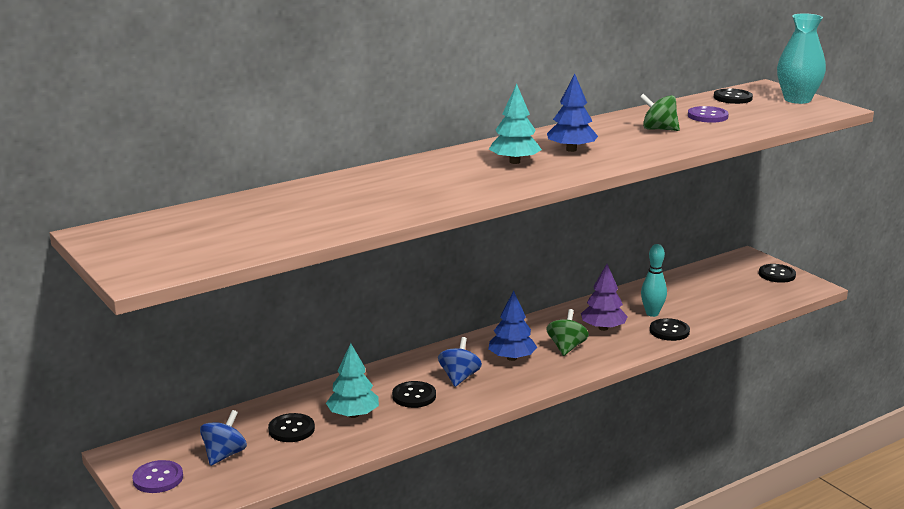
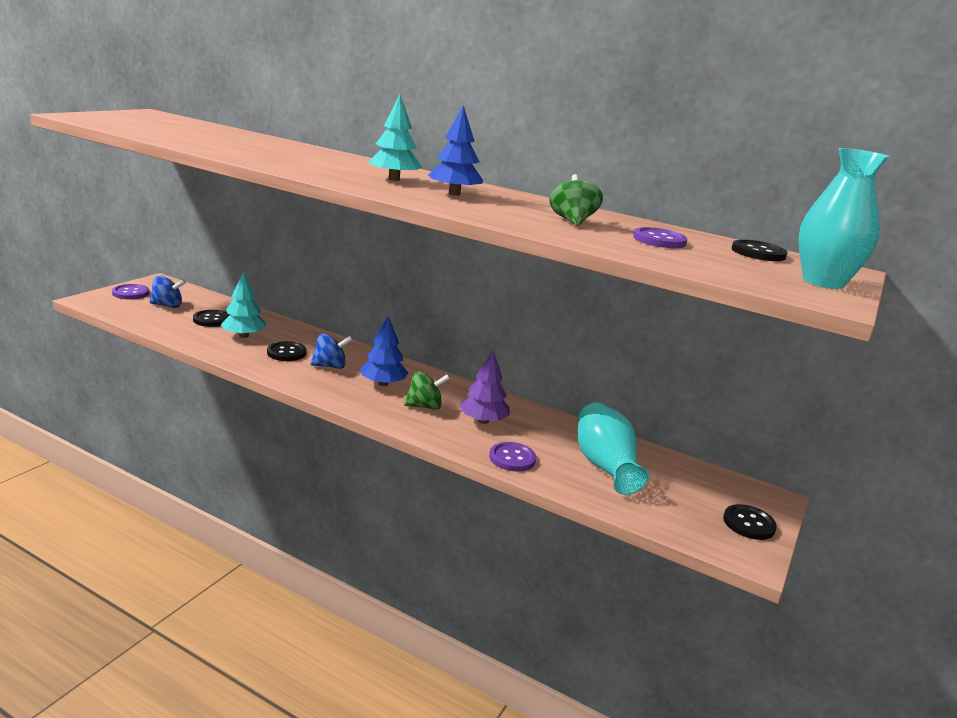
camera: 60 degrees right, 0 degrees up
(652, 313) = (544, 445): turquoise bowling pin -> none
(669, 331) = (512, 458): black button -> purple button
(691, 299) = (605, 466): none -> turquoise vase

